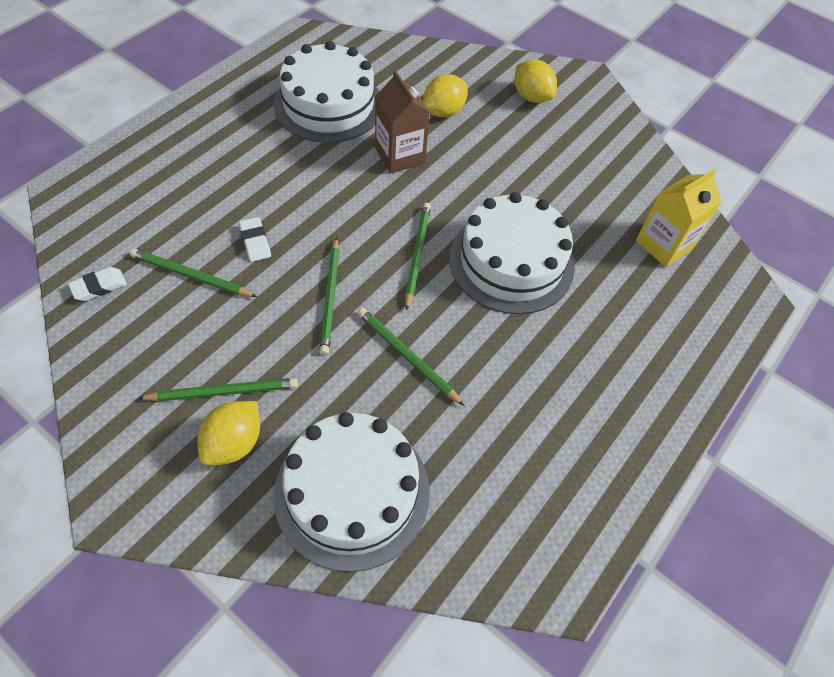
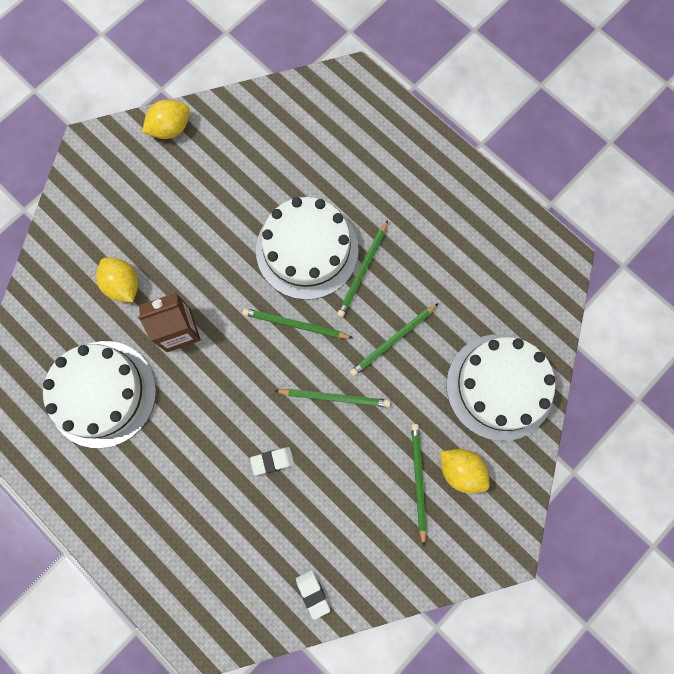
camera: 80 degrees left, 20 degrees up
(191, 276) = (306, 515): green pencil -> green pencil (363, 271)
(531, 97) = (111, 201): yellow lemon -> yellow lemon (170, 128)
(663, 244) = (297, 128): yellow carton -> none

